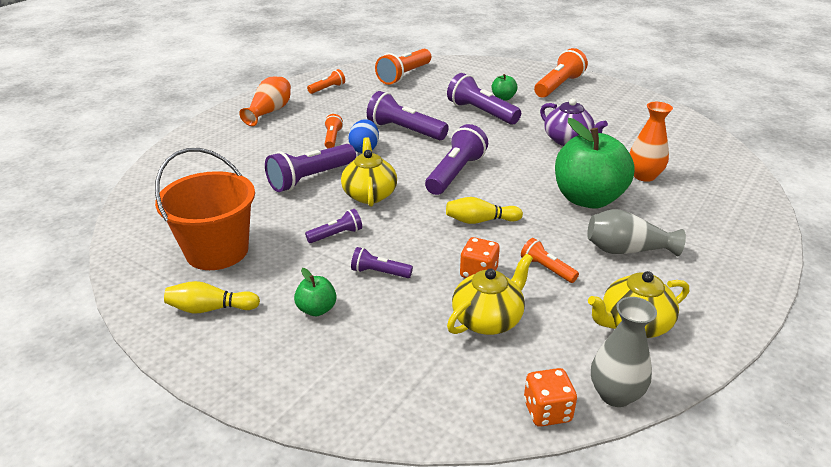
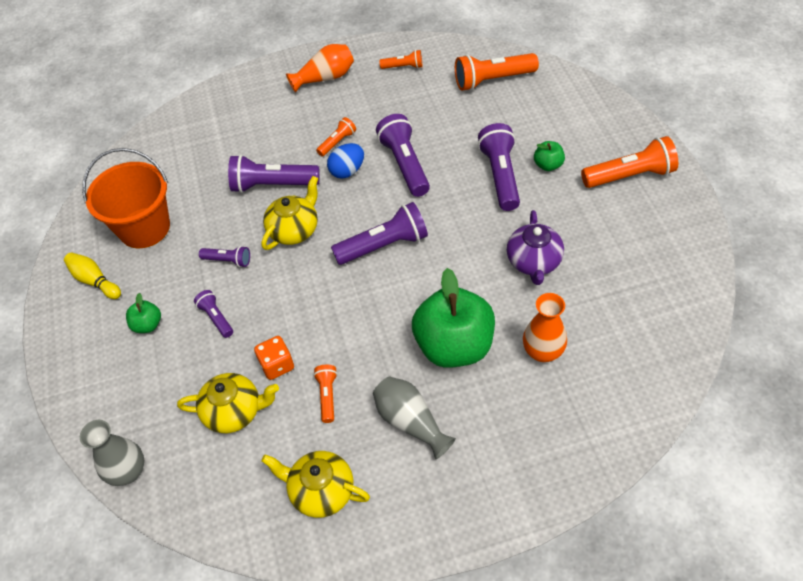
camera: 45 degrees right, 20 degrees up
(480, 221) = (339, 313): yellow bowling pin -> none
(547, 411) = (182, 510): orange dice -> none
(615, 394) = (235, 533): grey vase -> grey vase (128, 471)

